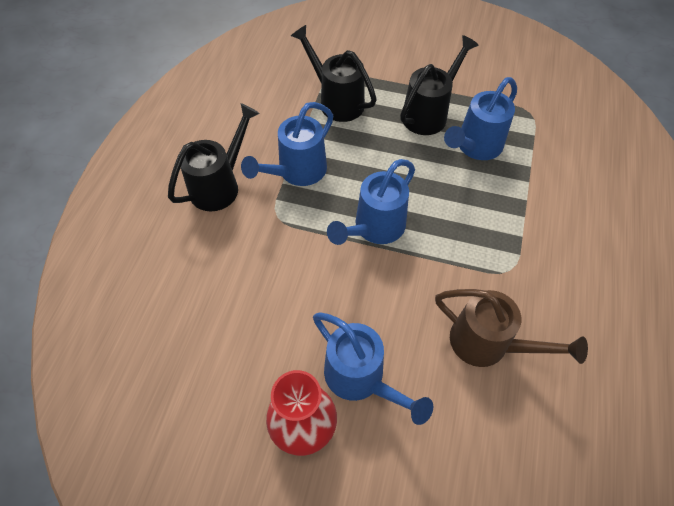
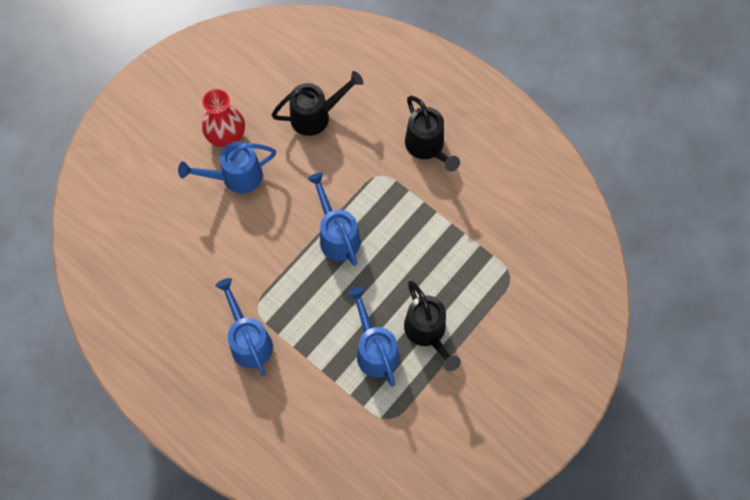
camera: 115 degrees right, 10 degrees up
(297, 172) = (414, 204): blue watering can -> blue watering can (249, 341)
(337, 101) = (476, 265): black watering can -> black watering can (316, 116)
(487, 344) = (216, 262): brown watering can -> none

